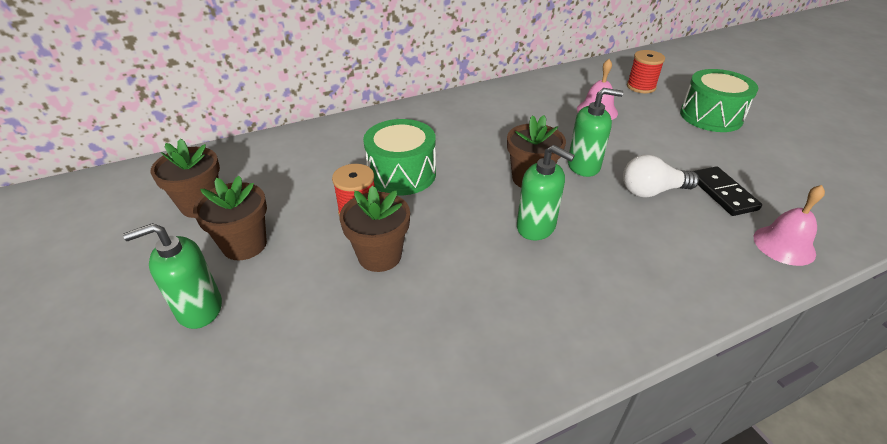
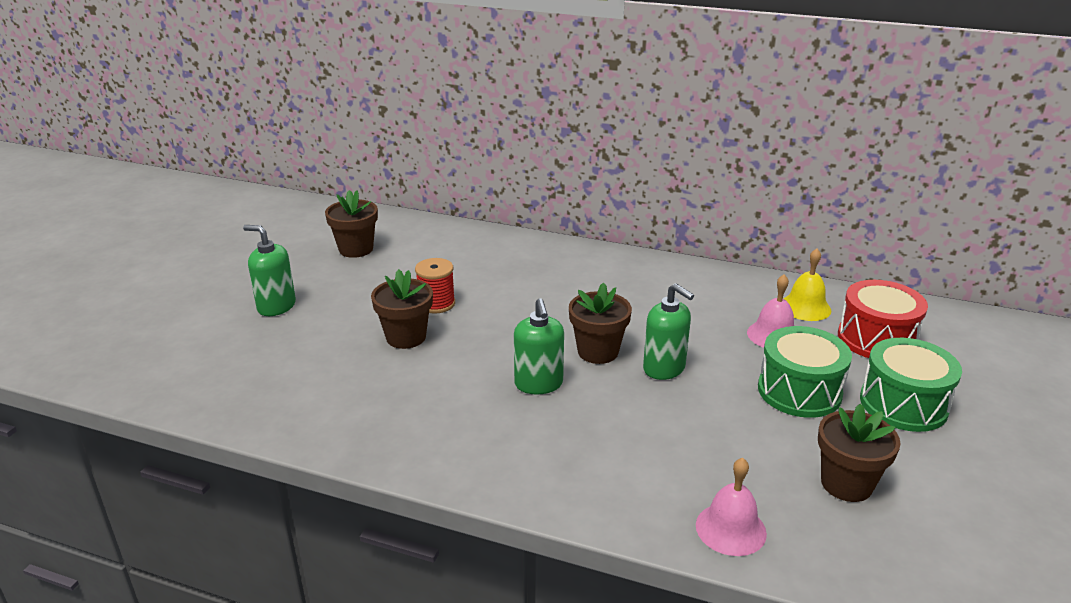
camera: 45 degrees right, 10 degrees down
(244, 245) = (344, 286): brown flower pot -> brown flower pot (846, 484)
(402, 174) = (506, 295): green drum -> green drum (799, 391)
(582, 86) = (805, 307): none -> yellow bell
(641, 87) = (876, 339): red spool -> red drum
(652, 191) = (689, 420): white light bulb -> none
(722, 193) = (758, 462): black domino -> none

